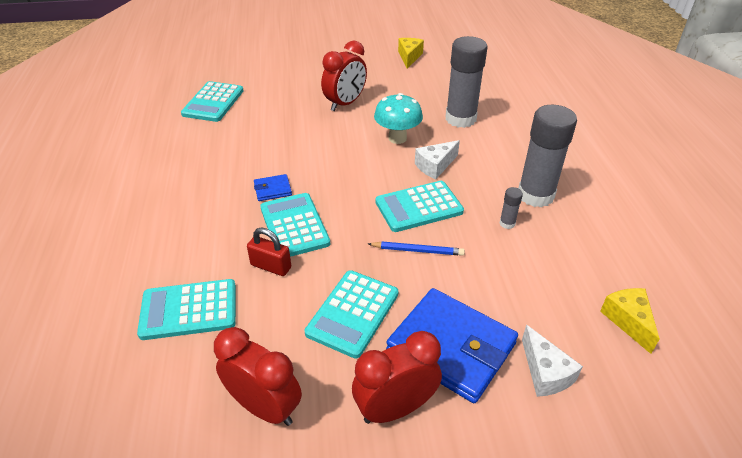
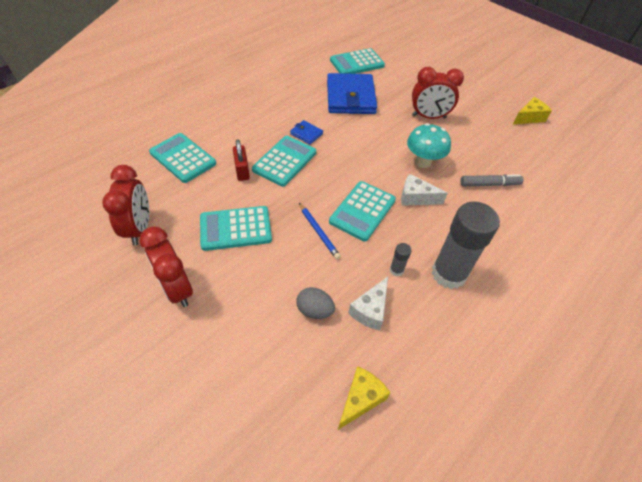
camera: 50 degrees right, 10 degrees up
(395, 408) = (177, 289): red clock -> red clock turned 150 degrees counterclockwise
(418, 207) = (362, 211): turquoise calculator -> turquoise calculator turned 90 degrees counterclockwise
(451, 347) = (246, 294): blue wallet -> blue wallet (350, 97)
(460, 119) = (489, 184): grey glue stick -> grey marker
(511, 303) = (314, 310): none -> grey egg
(545, 372) = (264, 361): white cheese -> white cheese (370, 310)

